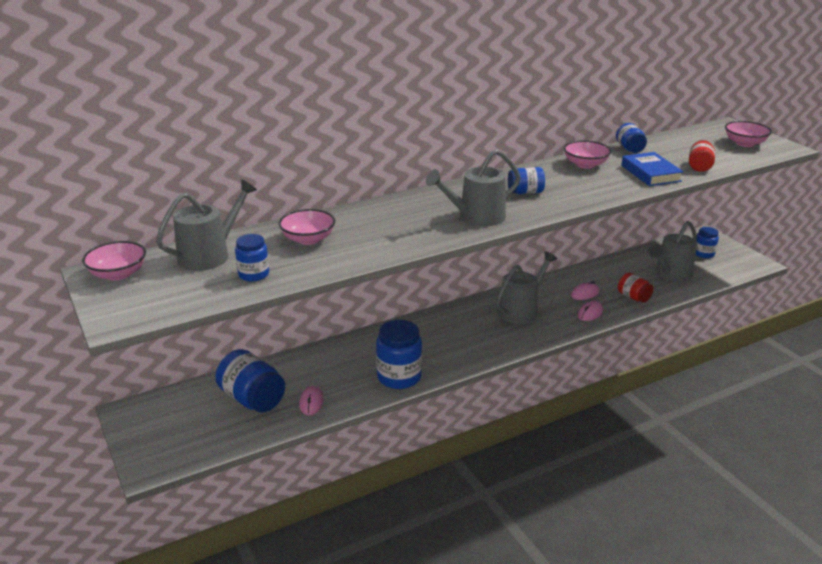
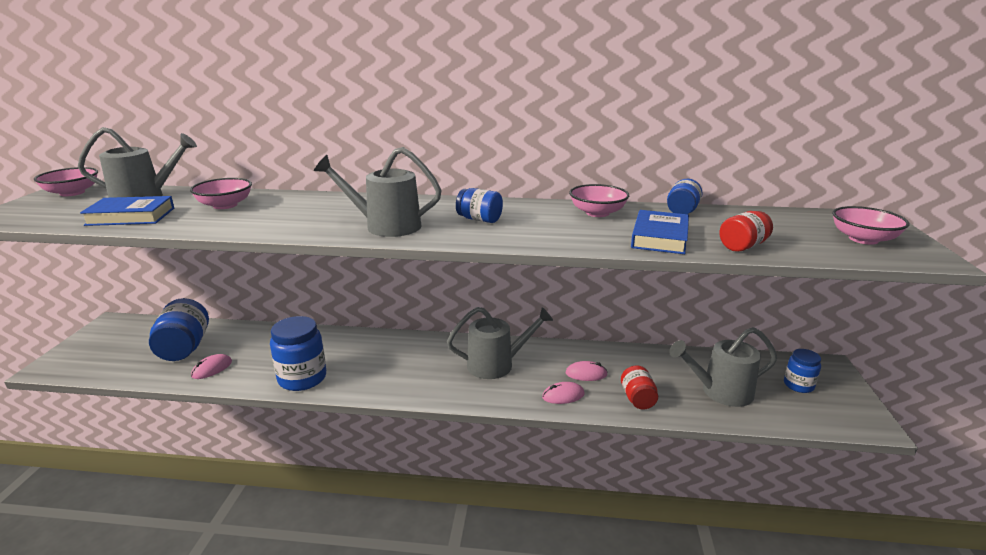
camera: 35 degrees right, 5 degrees down
(253, 274) = (131, 216): blue jar -> blue book

